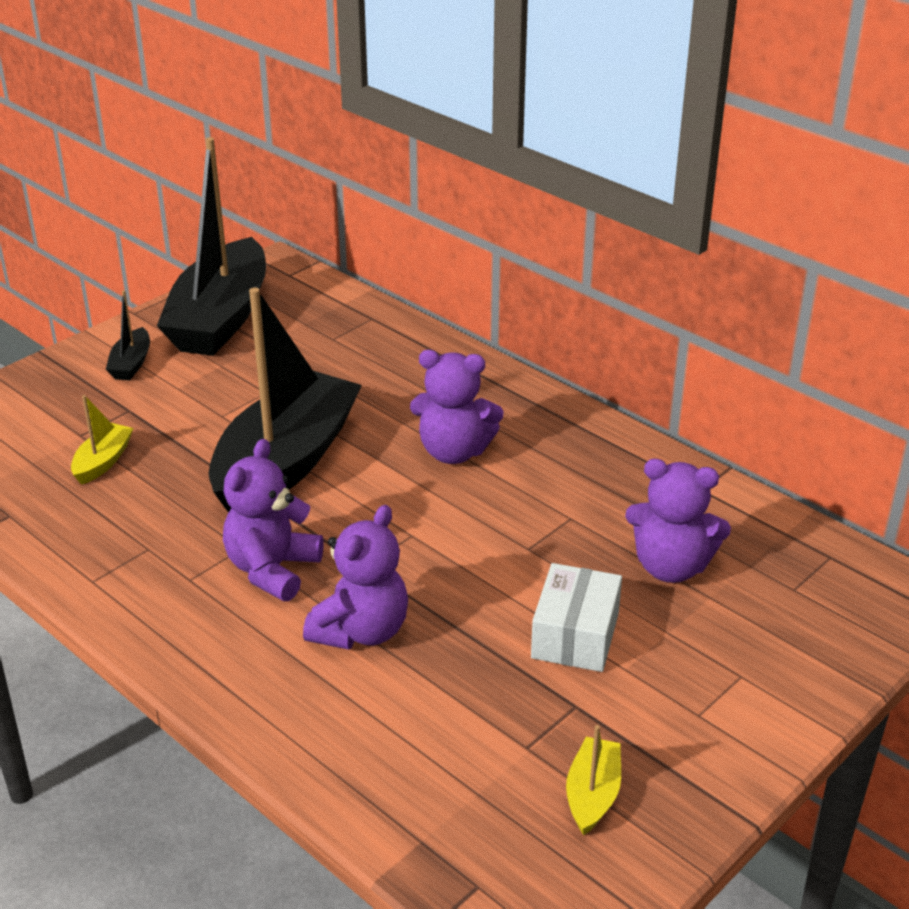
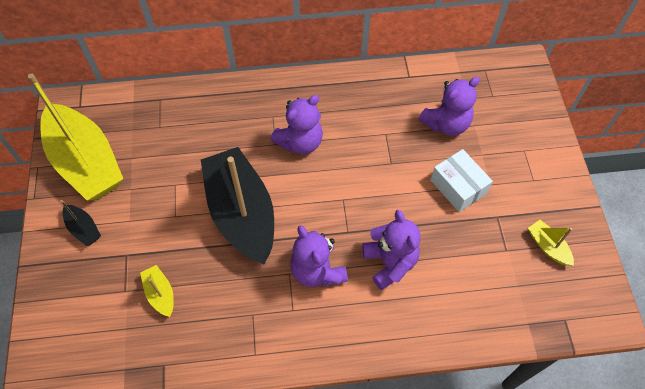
camera: 50 degrees left, 25 degrees up
(220, 318) = (86, 162): black boat -> yellow boat

